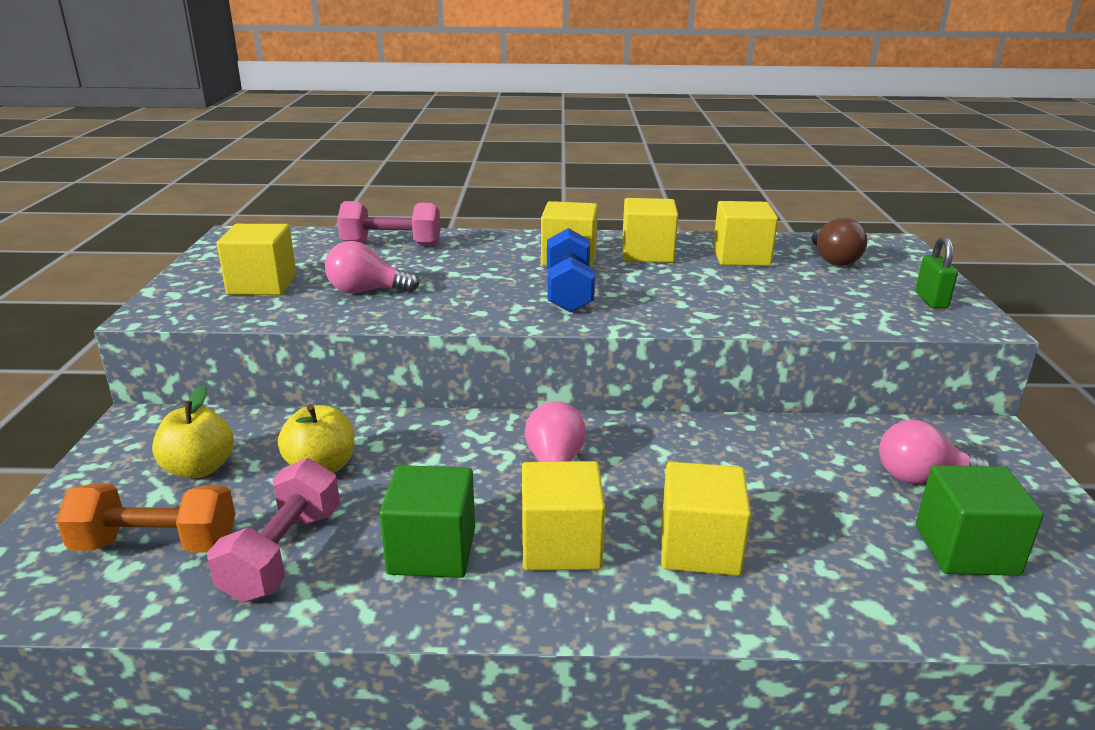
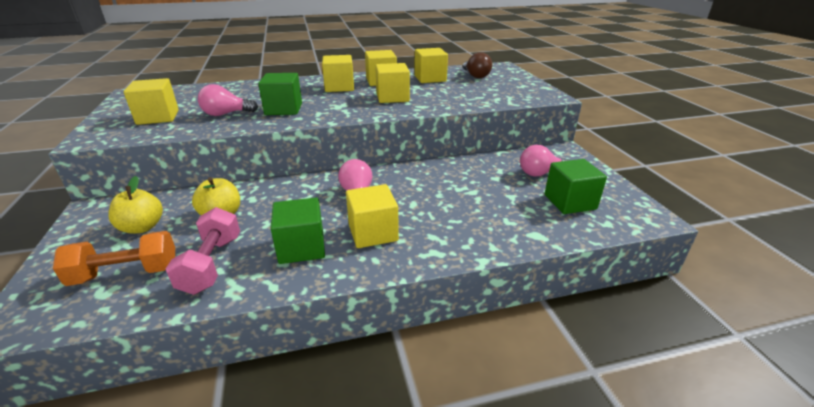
camera: 15 degrees left, 5 degrees up
(391, 245) = (233, 89): pink dumbbell -> none
(461, 292) = (283, 109): none -> green cube
(568, 292) = (345, 103): blue dumbbell -> none
(699, 548) = (445, 222): yellow cube -> yellow cube (392, 97)
(931, 300) = (528, 89): green padlock -> none

